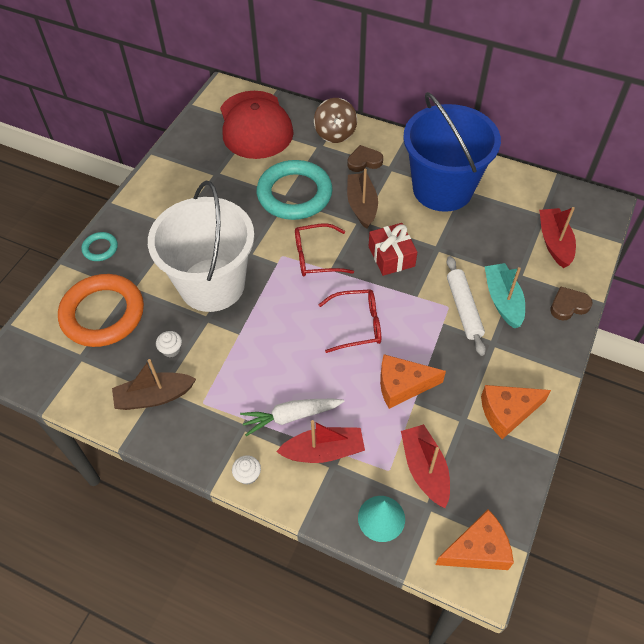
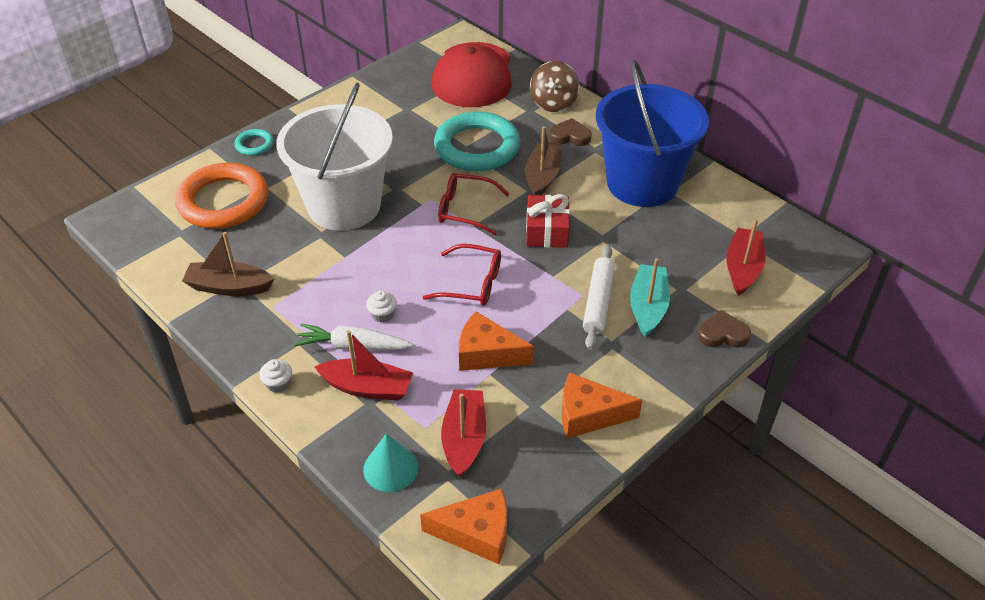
camera: 20 degrees right, 10 degrees down
(171, 349) = (270, 251): white cupcake -> white cupcake (382, 314)

